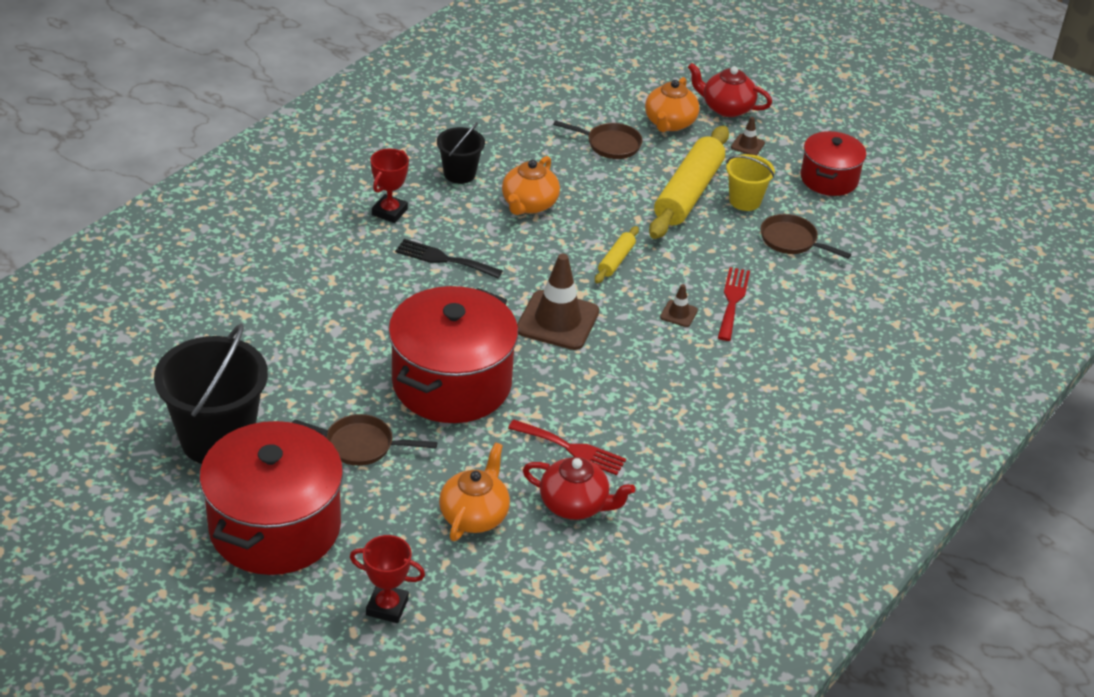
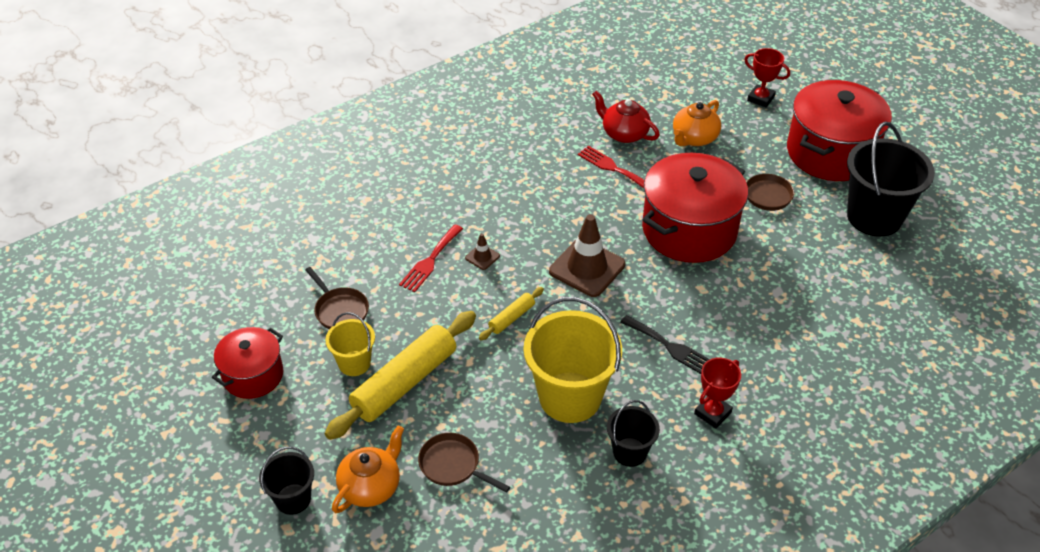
camera: 160 degrees left, 5 degrees up
(529, 204) = (570, 397): orange teapot -> yellow bucket
(726, 108) = (293, 499): red teapot -> black bucket
(747, 145) = (305, 436): brown traffic cone -> none

